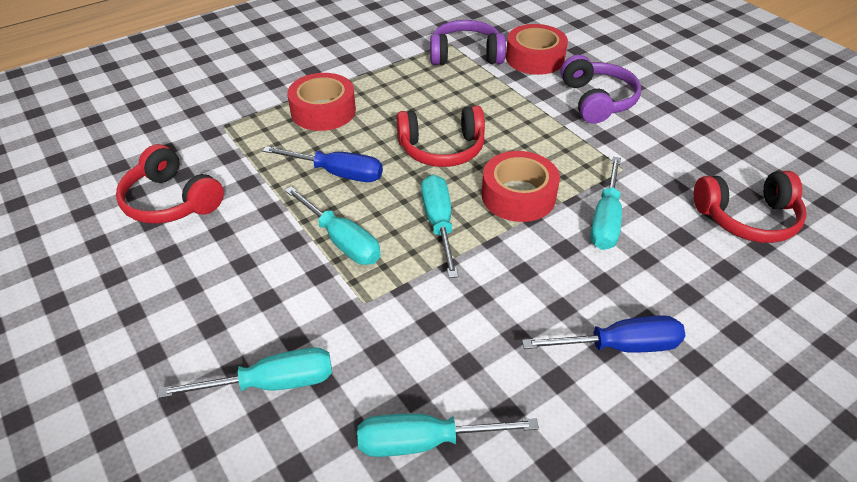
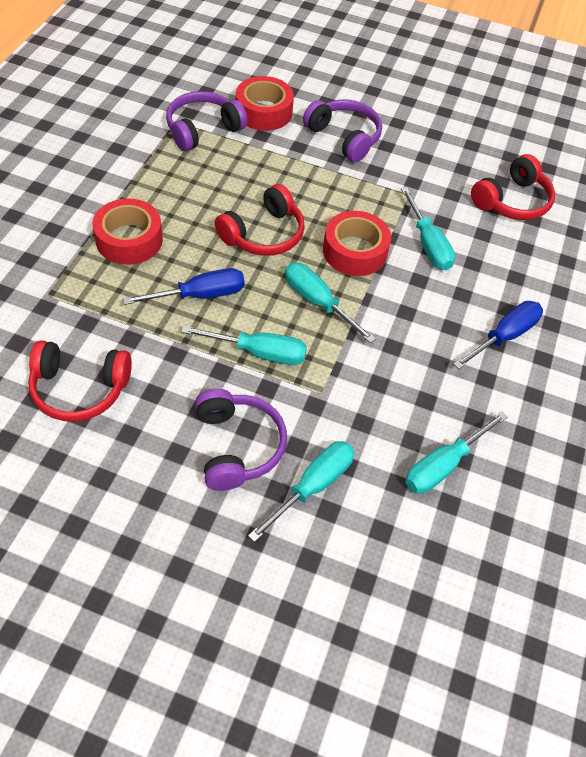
camera: 40 degrees left, 10 degrees up
(242, 309) = (237, 446): none -> purple headphones

